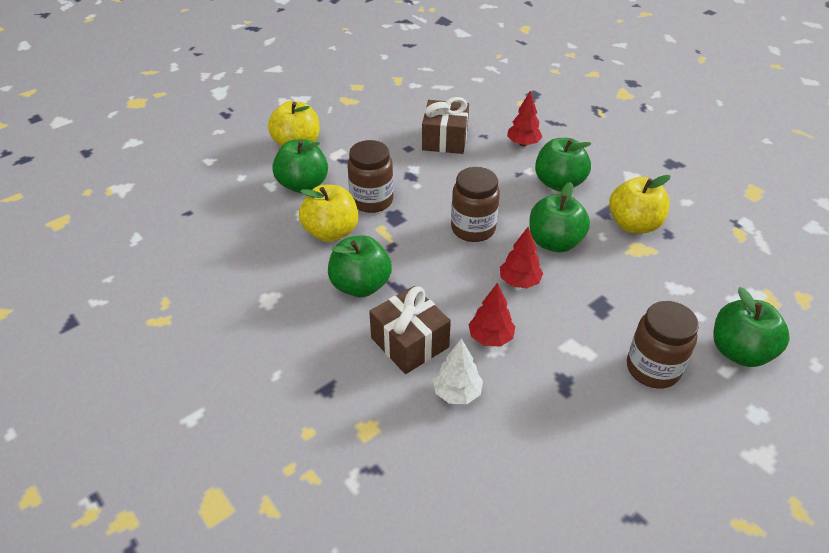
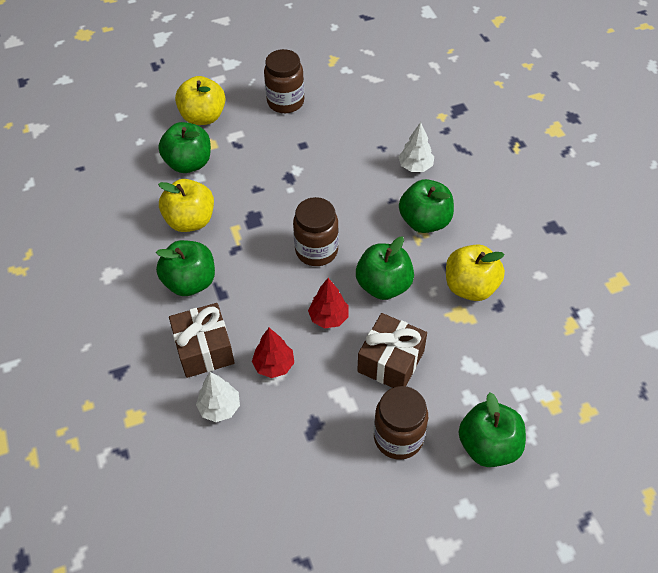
camera: 20 degrees right, 10 degrees up
(372, 201) = (241, 196): brown jar -> brown jar (285, 102)
(445, 139) = (342, 143): brown gift -> brown gift (391, 361)
(523, 144) = (415, 166): red tree -> white tree

